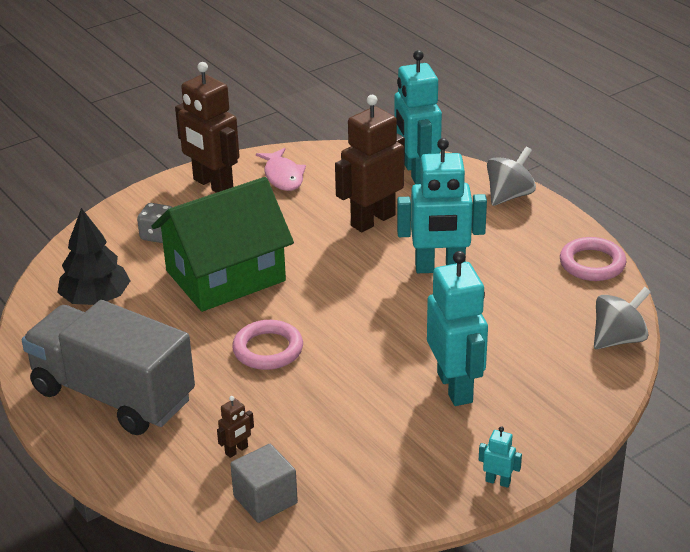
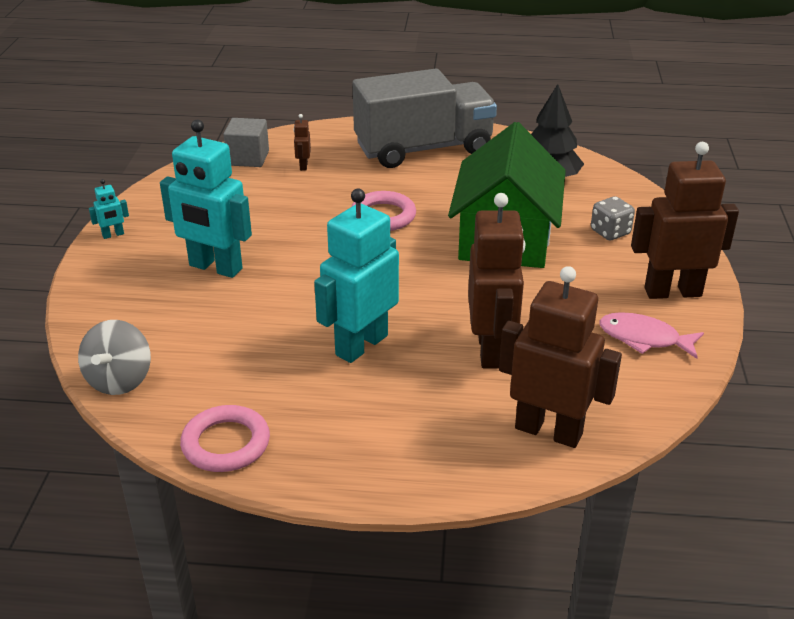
camera: 130 degrees right, 0 degrees up
(416, 173) = (548, 431): turquoise robot -> brown robot
(509, 196) = (416, 471): grey spinning top -> none

